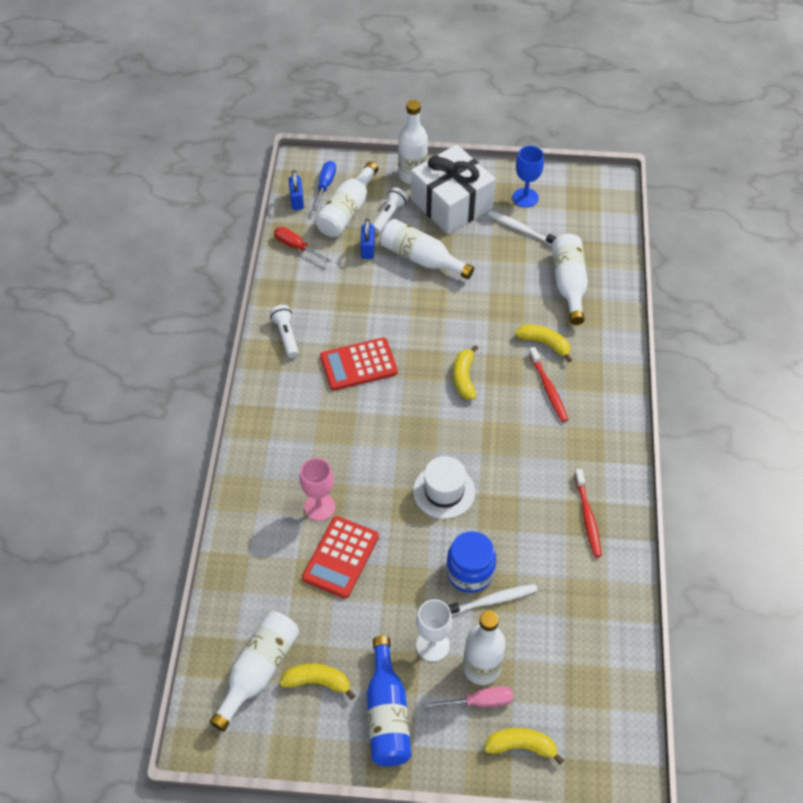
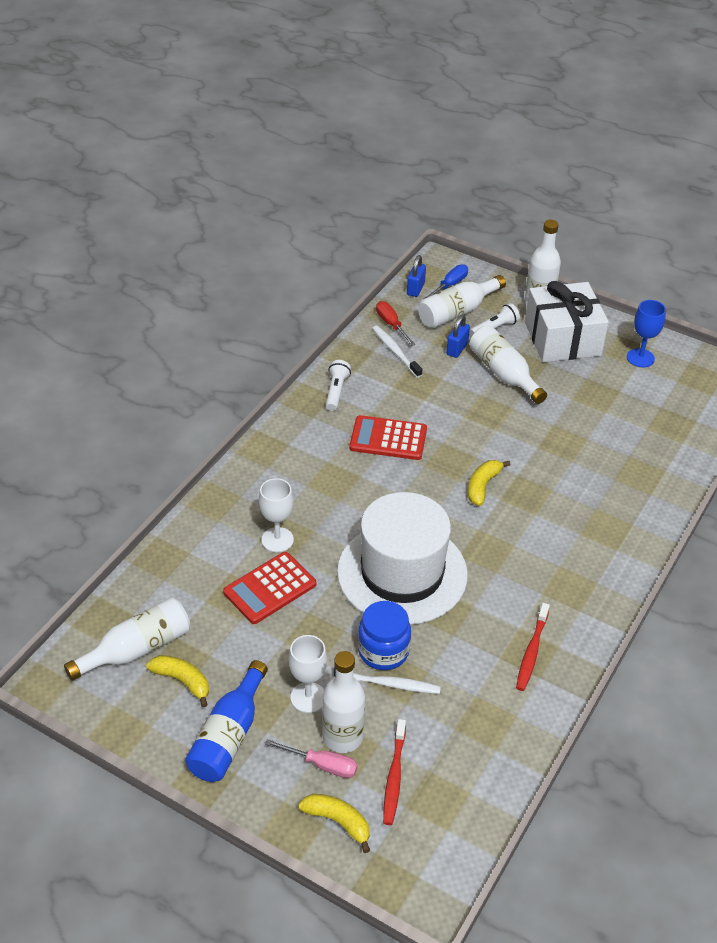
camera: 25 degrees right, 10 degrees down
(319, 507) = (277, 540): pink goblet -> white goblet
(444, 491) = (402, 573): white hat -> white hat, size x1.97
(521, 230) = (619, 383): white toothbrush -> white toothbrush (395, 352)
(544, 343) = (582, 486): yellow banana -> none
(548, 388) = (561, 526): red toothbrush -> red toothbrush (394, 776)
(569, 284) = (639, 445): white bottle -> none

